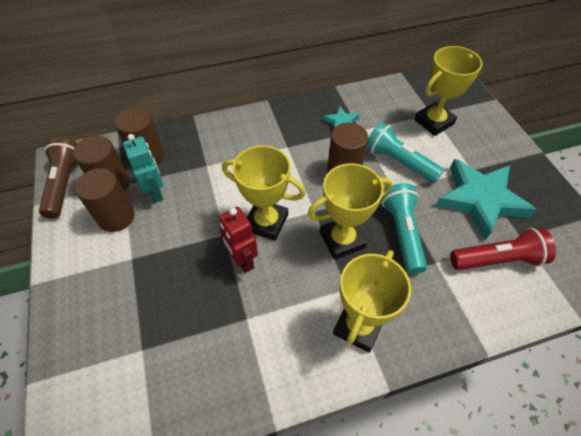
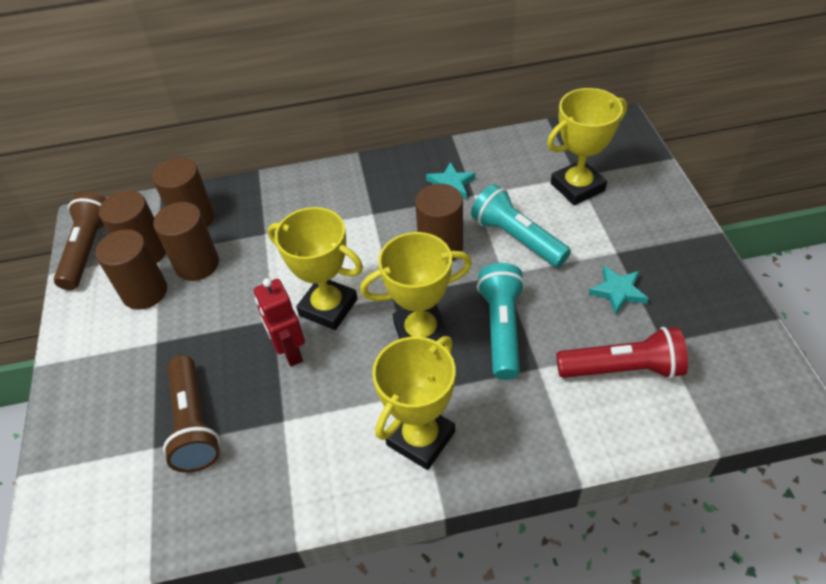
camera: 10 degrees right, 5 degrees down
(156, 192) = (197, 264): turquoise robot -> brown cylinder
(173, 326) = (194, 423): none -> brown flashlight
(480, 200) = (618, 291): turquoise star -> turquoise star, size x0.47

